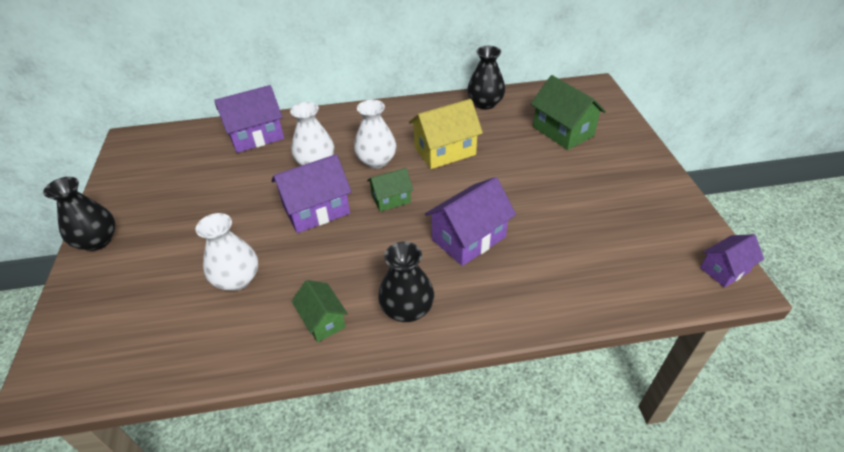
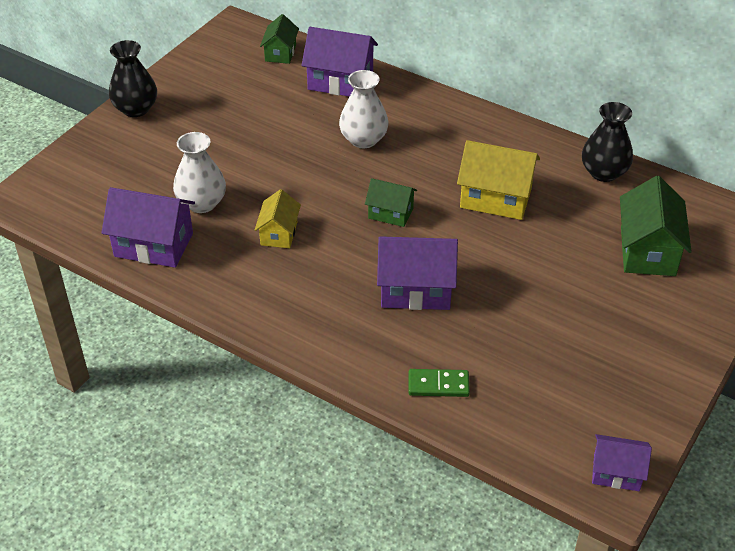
camera: 40 degrees right, 0 degrees up
(316, 210) = (318, 184): purple house -> purple house (154, 245)
(322, 320) = (229, 275): green house -> green house (280, 53)
(327, 262) = (279, 233): none -> yellow house
(376, 161) = (419, 169): white vase -> none
(407, 309) = (298, 310): black vase -> none
(563, 292) = (438, 385): none -> green domino

